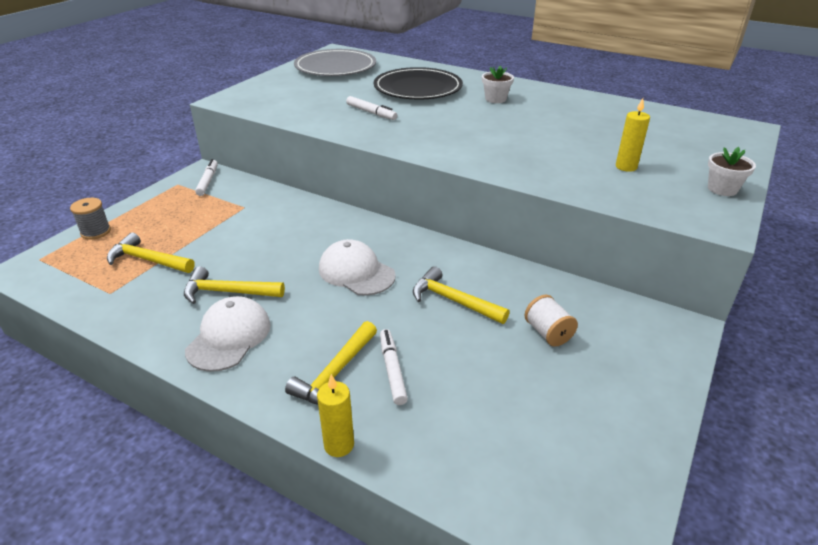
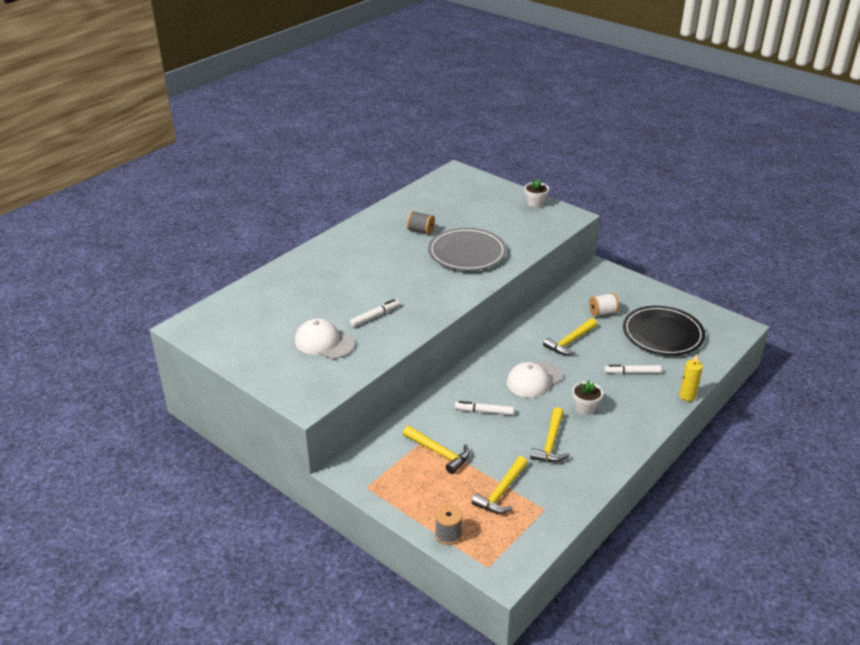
camera: 80 degrees left, 0 degrees up
(208, 181) = (368, 465): white marker -> white marker (484, 411)
(229, 337) = (600, 440): white cap -> white cap (324, 342)
(335, 67) = (241, 329): grey plate -> grey plate (467, 253)
(335, 374) = (635, 394): yellow hammer -> yellow hammer (439, 453)
(418, 88) = (326, 286): black plate -> black plate (663, 334)
(495, 99) = (368, 252): white flower pot -> white flower pot (585, 408)
(564, 120) = (421, 231): none -> grey spool
(626, 167) = (501, 226): yellow candle -> none

